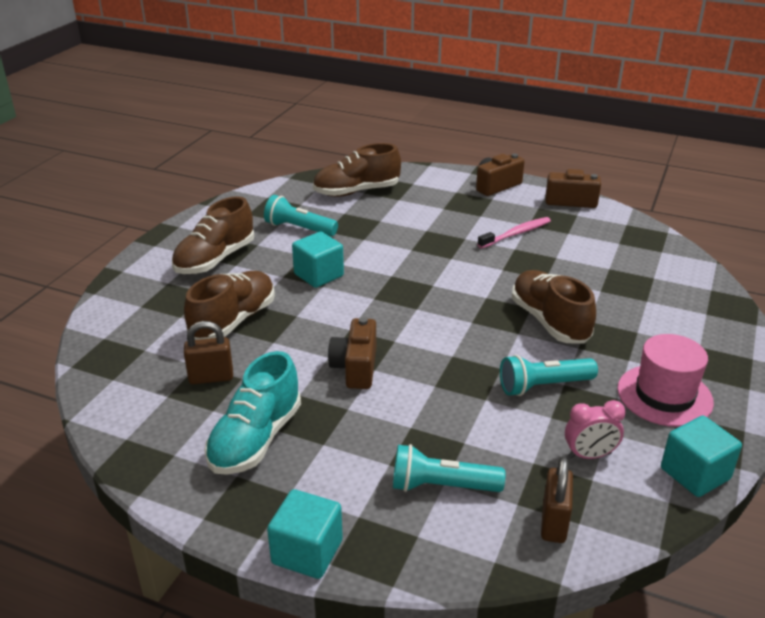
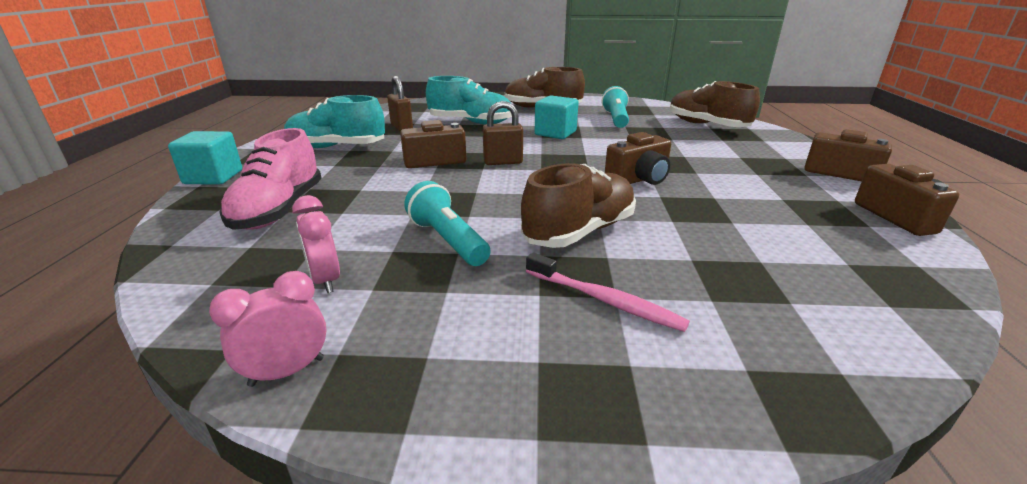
camera: 70 degrees right, 5 degrees down
(233, 321) = (471, 122): brown shoe -> turquoise shoe
(441, 486) = (279, 210): turquoise flashlight -> pink shoe
(467, 268) = (639, 179): none -> brown camera
(516, 234) = (749, 194): pink toothbrush -> pink toothbrush (605, 300)
(553, 523) = (214, 268): brown padlock -> brown padlock (503, 162)
(664, 395) = (468, 331): pink hat -> none
(695, 474) = (287, 371): turquoise cube -> pink clock

